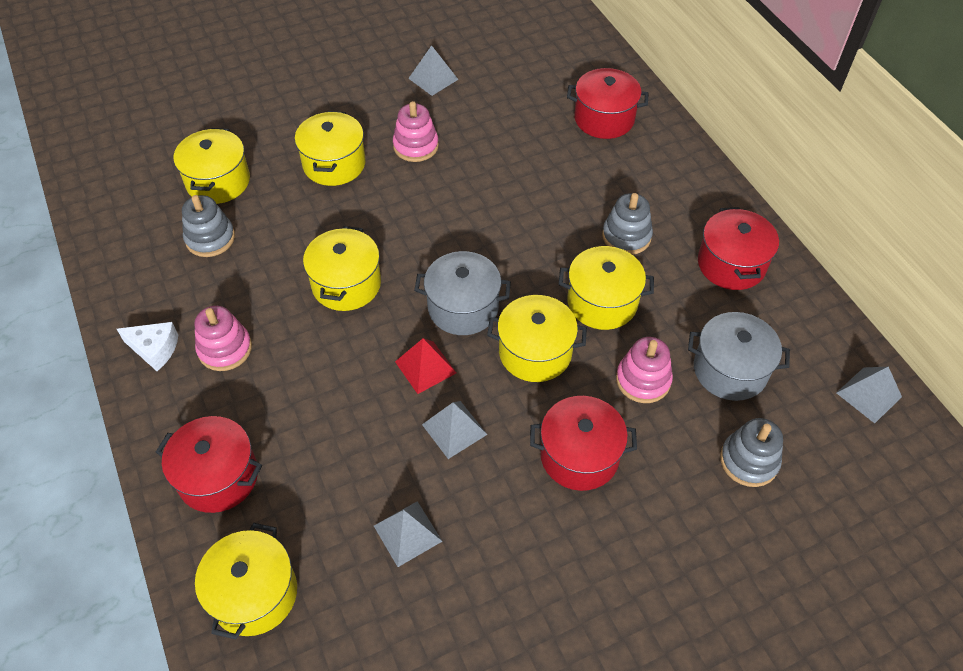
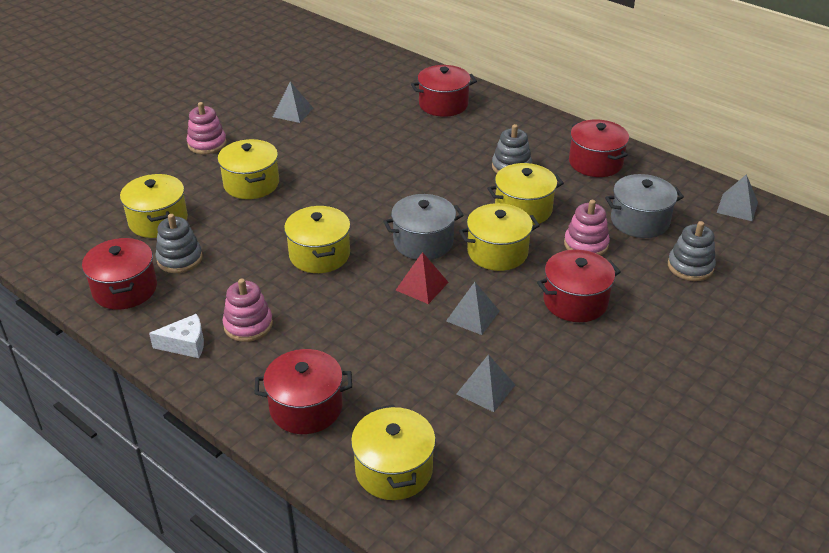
camera: 25 degrees left, 15 degrees down
(140, 258) = (125, 289): none -> red pot
(416, 146) = (310, 156): pink stacking toy -> pink stacking toy (207, 144)

